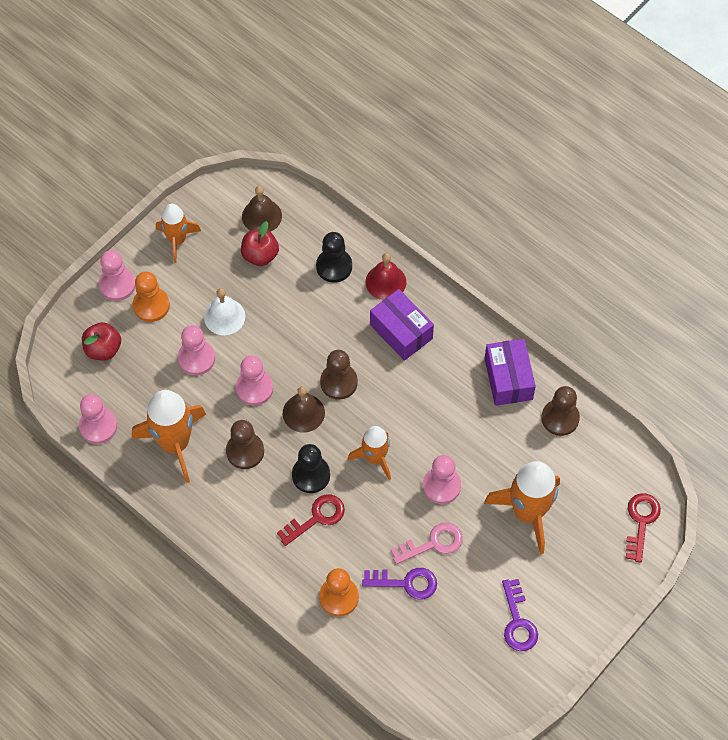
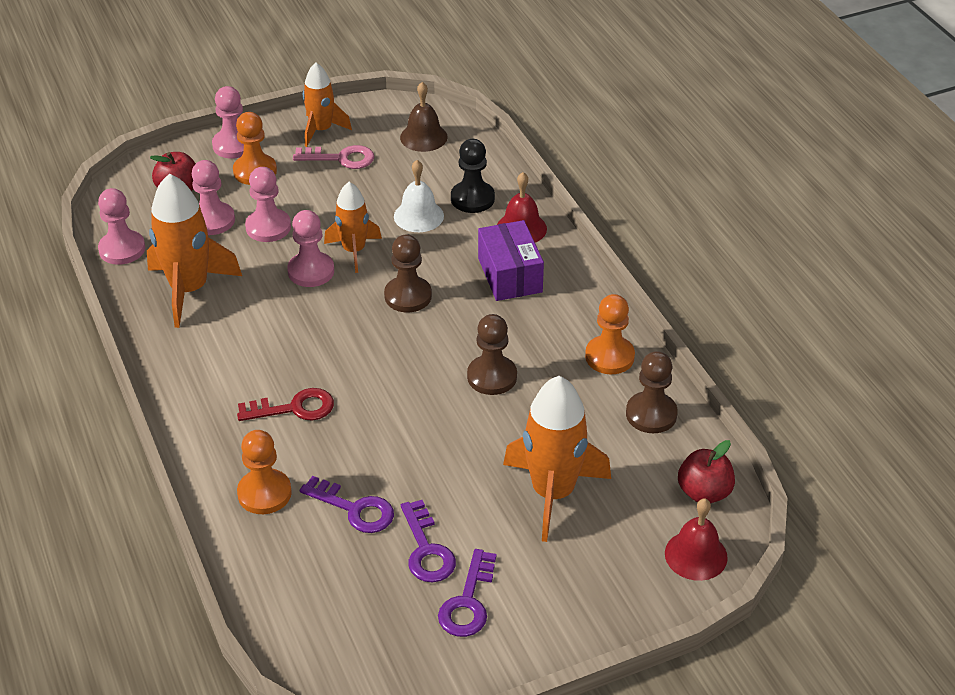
camera: 25 degrees right, 20 degrees down
(224, 316) = (324, 203): white bell -> white bell (418, 216)
(245, 451) = (259, 321): brown pawn -> brown pawn (492, 377)
(260, 255) = (399, 166): red apple -> red apple (704, 492)
(303, 413) = (349, 309): brown bell -> none
(311, 475) = (316, 367): black pawn -> none
(375, 458) = (401, 377): orange rocket -> orange rocket (354, 251)
(433, 543) = (414, 481): pink key -> pink key (340, 158)
(441, 486) = (462, 429): pink pawn -> pink pawn (212, 220)
(470, 594) = (426, 549): none -> purple key
(508, 379) = (609, 357): purple box -> orange pawn
(641, 522) = (696, 555): red key -> red bell

